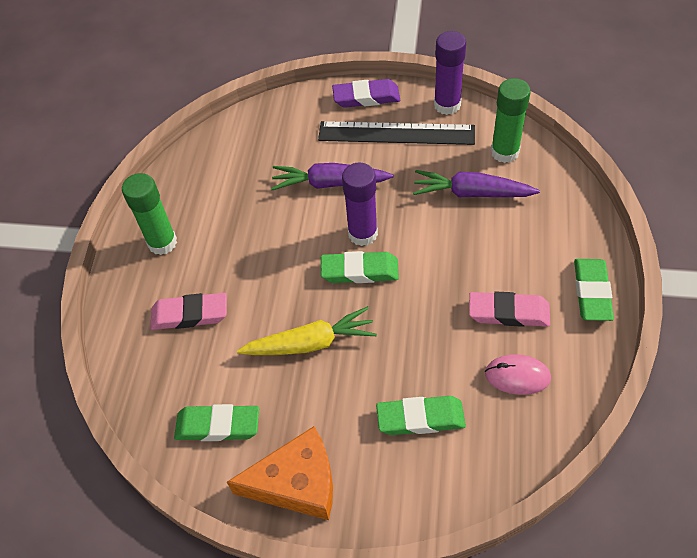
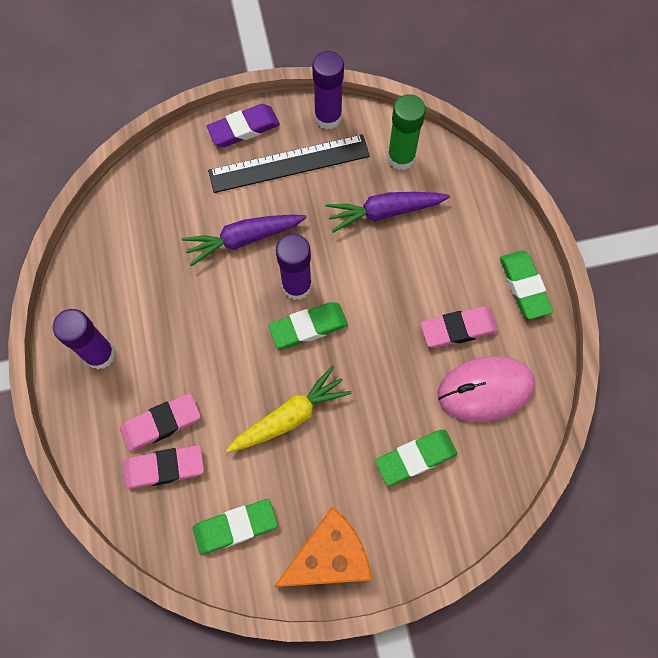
camera: 25 degrees left, 15 degrees up
(162, 243) = (100, 354): green glue stick -> purple glue stick
(176, 353) = (164, 468): none -> pink eraser
(517, 376) = (485, 390): pink mouse -> pink mouse, size x1.65

